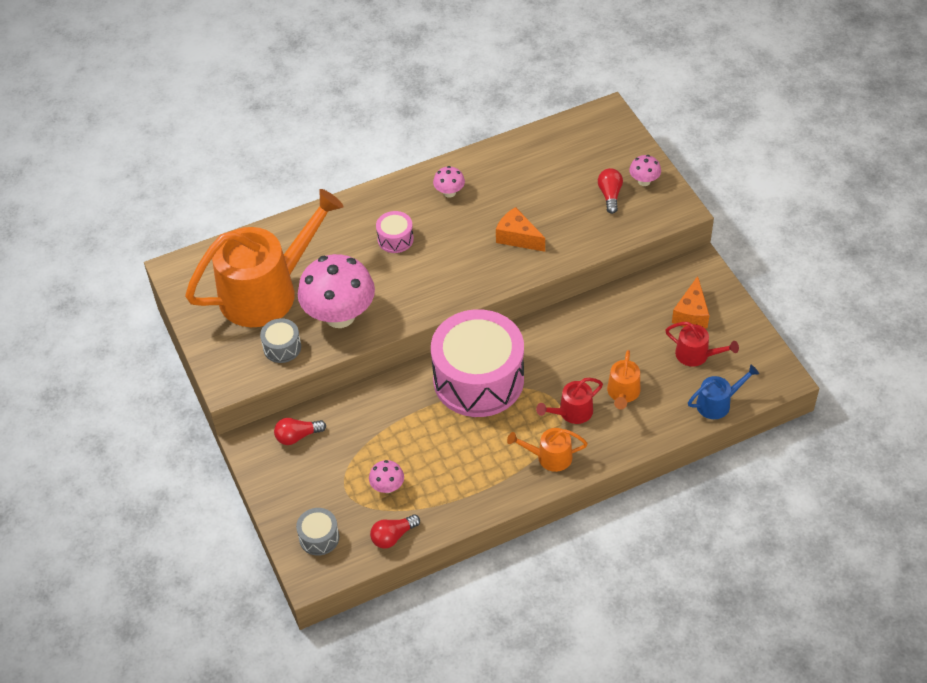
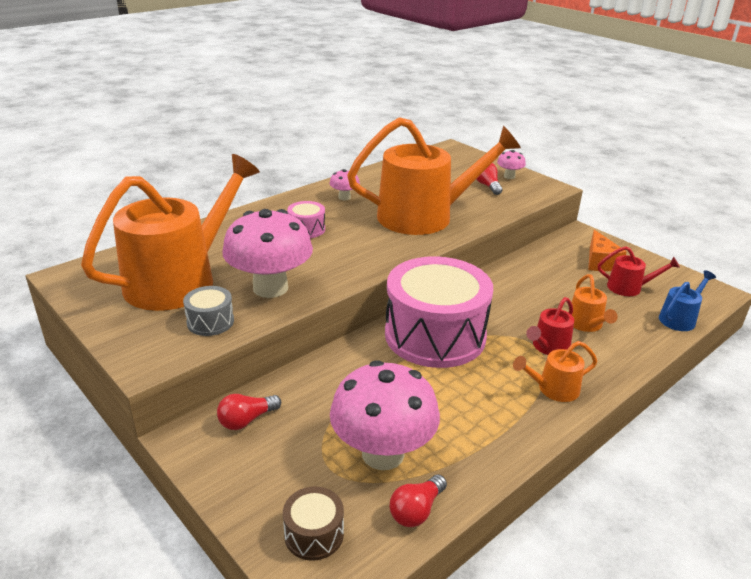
camera: 20 degrees left, 20 degrees down
(319, 537) = (314, 534): grey drum -> brown drum
(387, 487) = (383, 453): pink mushroom -> pink mushroom, size x2.27
(517, 237) = (424, 216): orange cheese -> orange watering can

